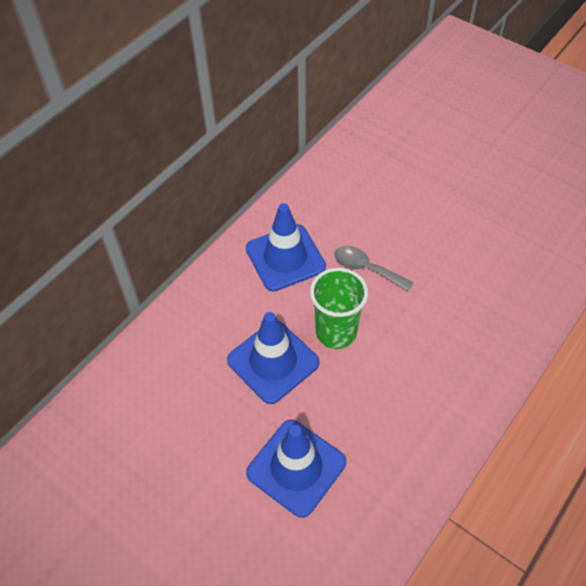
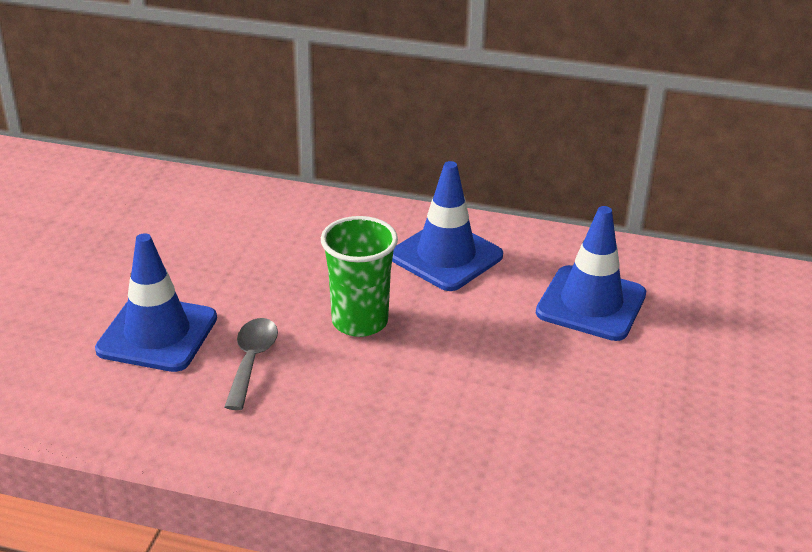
camera: 65 degrees right, 20 degrees down
(273, 361) = (290, 283): blue traffic cone -> blue traffic cone (591, 304)
(366, 268) = (476, 324): grey spoon -> grey spoon (252, 360)

